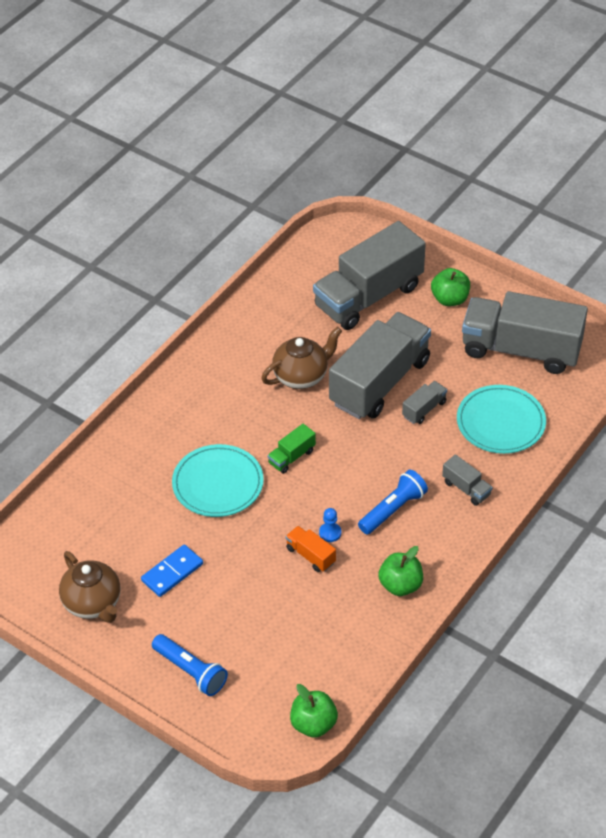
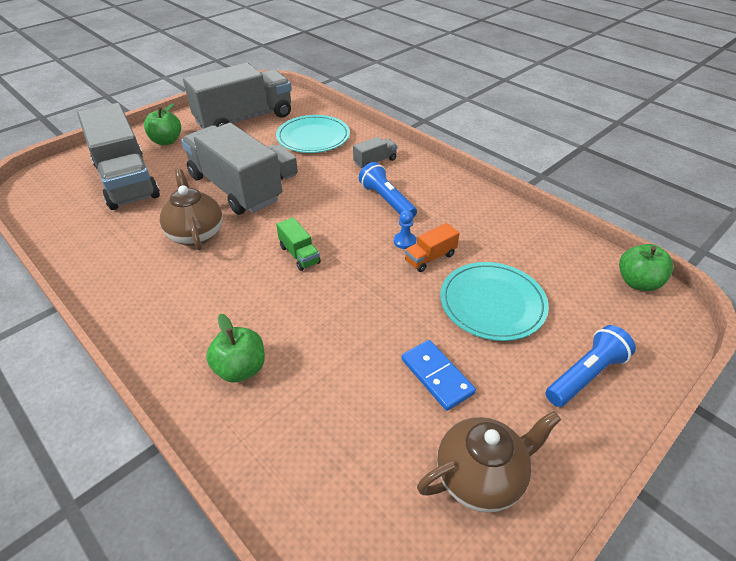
camera: 80 degrees left, 5 degrees down
(218, 484) = (313, 317): turquoise plate -> turquoise plate (492, 303)
(400, 585) = (472, 208): green apple -> green apple (241, 368)
(521, 350) = (245, 119): grey truck -> grey truck turned 150 degrees counterclockwise

